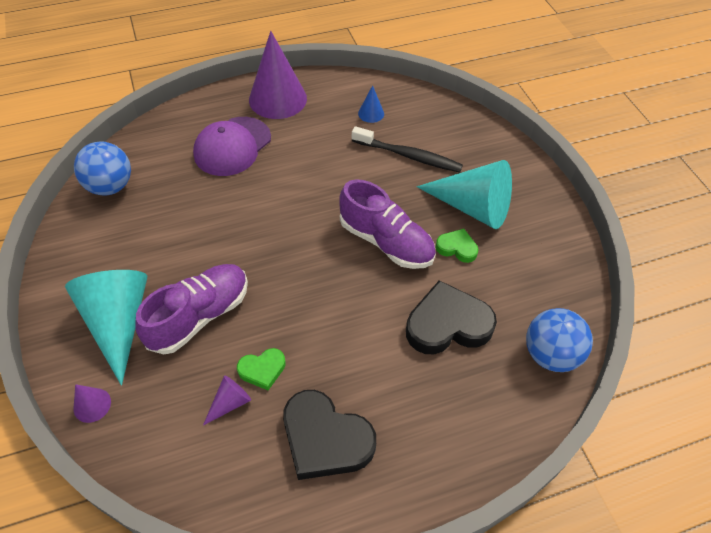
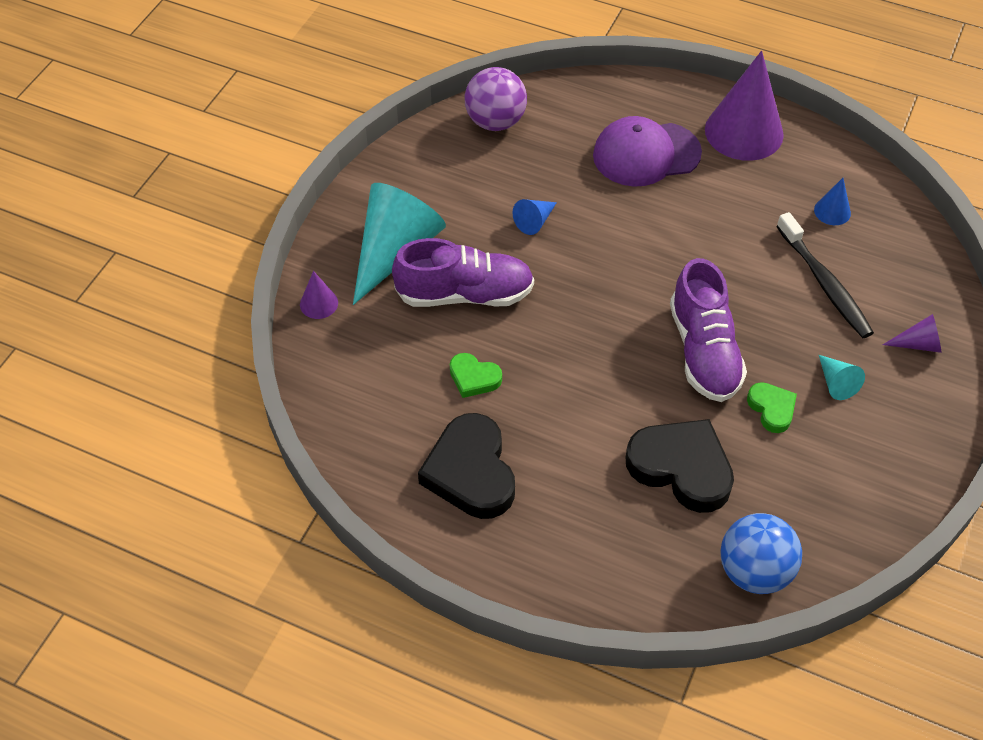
camera: 45 degrees right, 0 degrees up
(110, 186) = (495, 122): blue ball -> purple ball
(201, 233) = (534, 221): none -> blue cone
(230, 403) = (422, 383): purple cone -> purple cone (918, 344)
(472, 207) = (836, 383): turquoise cone -> turquoise cone, size x0.44

